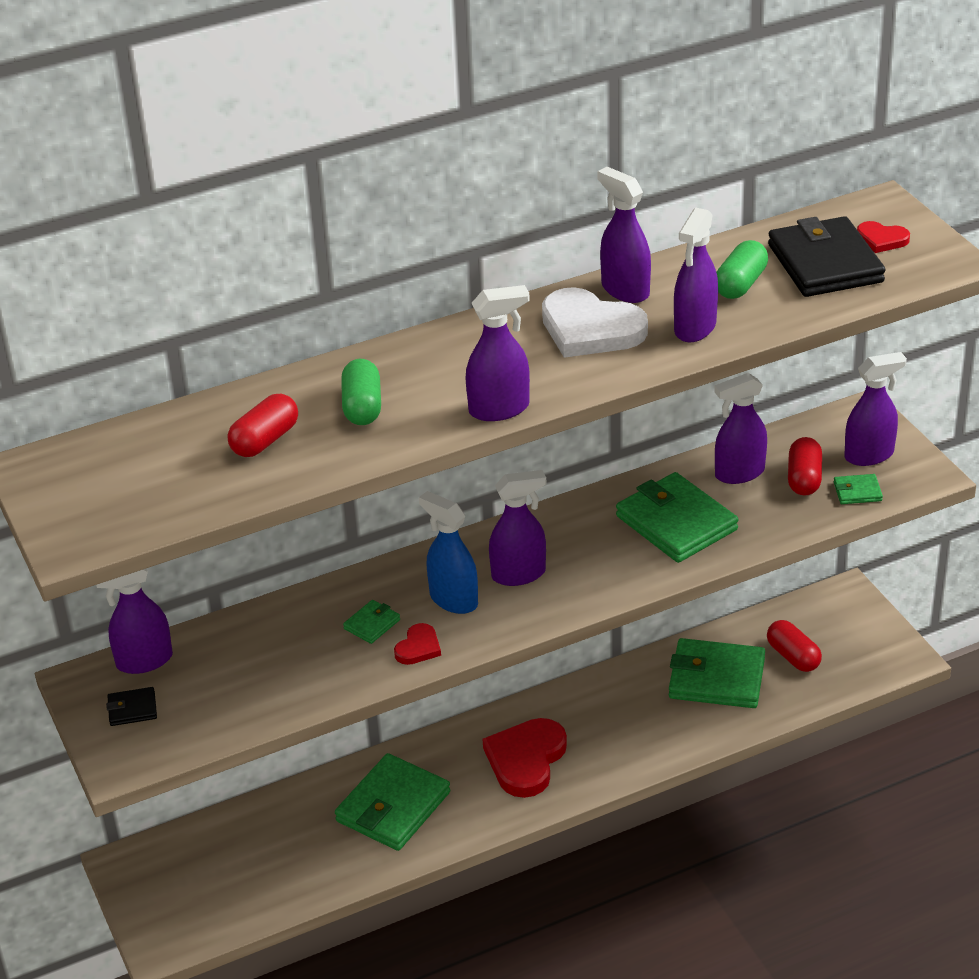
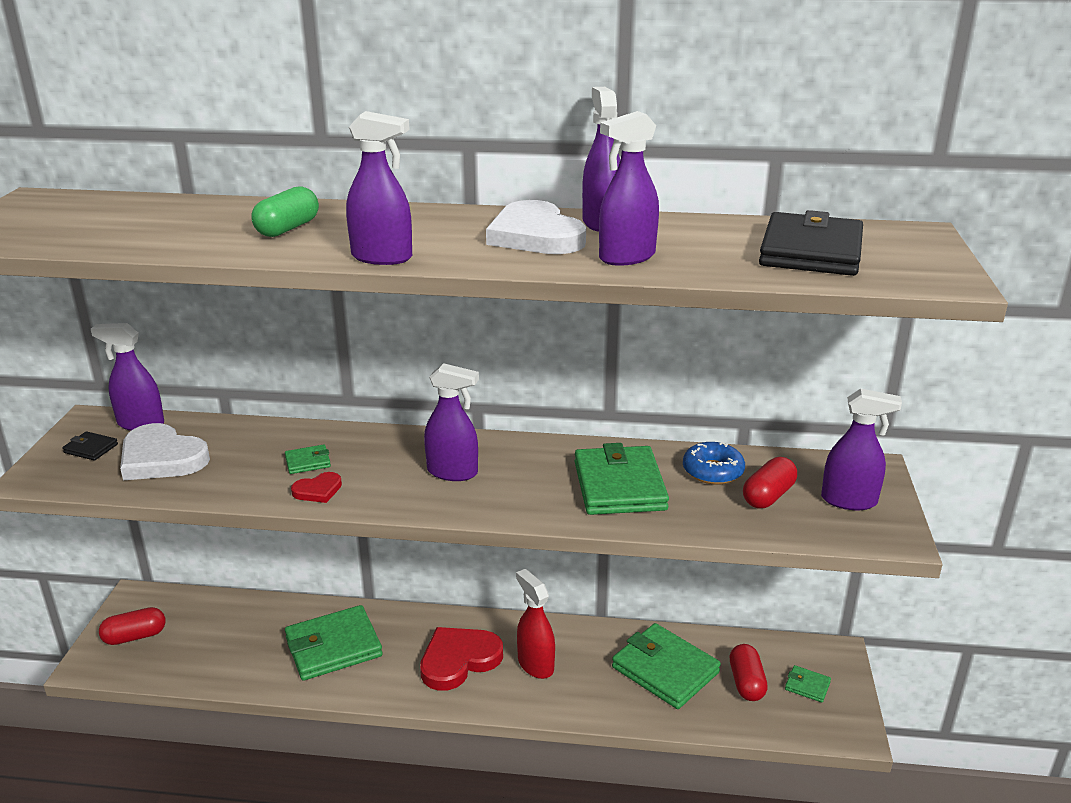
camera: 30 degrees right, 10 degrees down
(222, 685) = (162, 458): none -> white heart
(265, 440) = (190, 226): red capsule -> red capsule (135, 636)
(453, 600) = (384, 469): blue spray bottle -> none
(599, 729) = (535, 664): none -> red spray bottle
(739, 473) = (712, 471): purple spray bottle -> blue donut
(740, 284) = (709, 244): green capsule -> none
(857, 492) = (810, 524): green wallet -> green wallet (807, 686)
(881, 239) = (890, 251): red heart -> none

